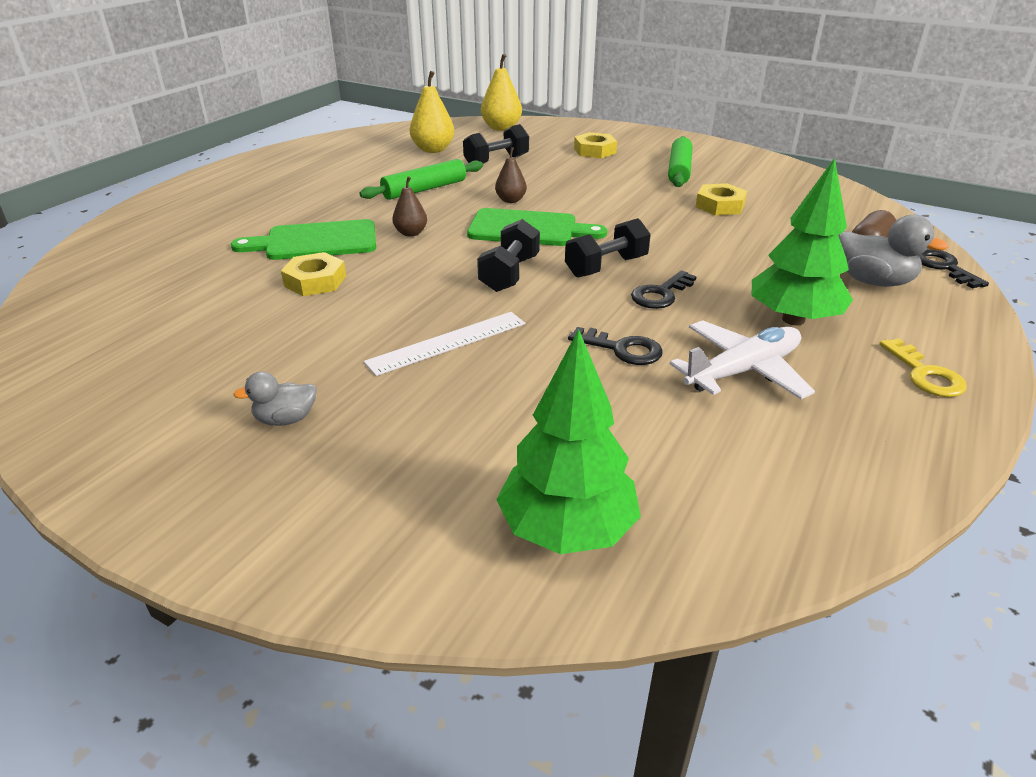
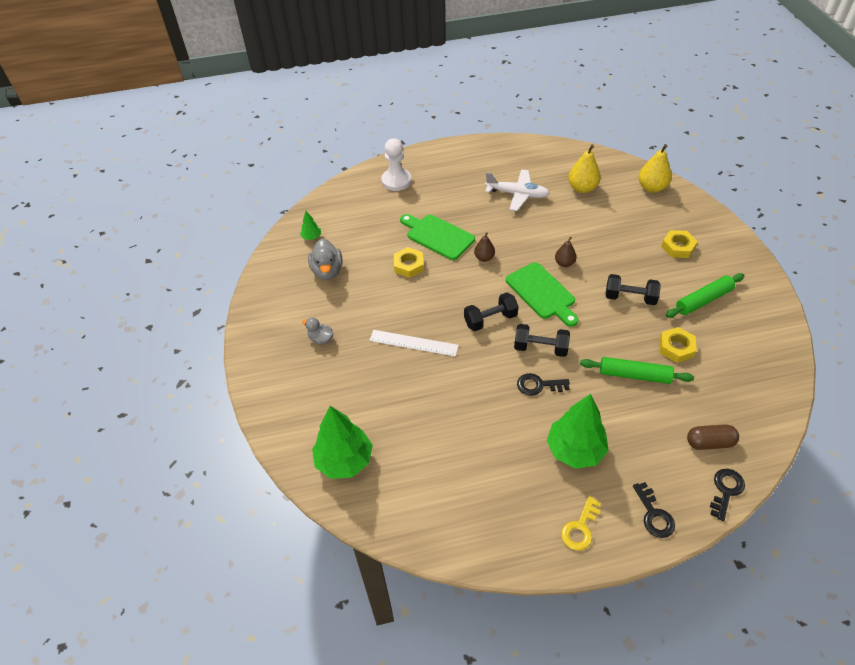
camera: 50 degrees right, 15 degrees up
(90, 325) = (311, 237): none -> green tree
(170, 223) = (396, 181): none -> white pawn
(424, 189) = (533, 224): green rolling pin -> green rolling pin (634, 375)
(496, 161) = (603, 221): black dumbbell -> black dumbbell (630, 298)
(622, 349) = (473, 402): black key -> black key (654, 515)
(743, 371) = (503, 455): white plane -> white plane (517, 194)
(873, 281) = (662, 464): grey duck -> grey duck (327, 271)

